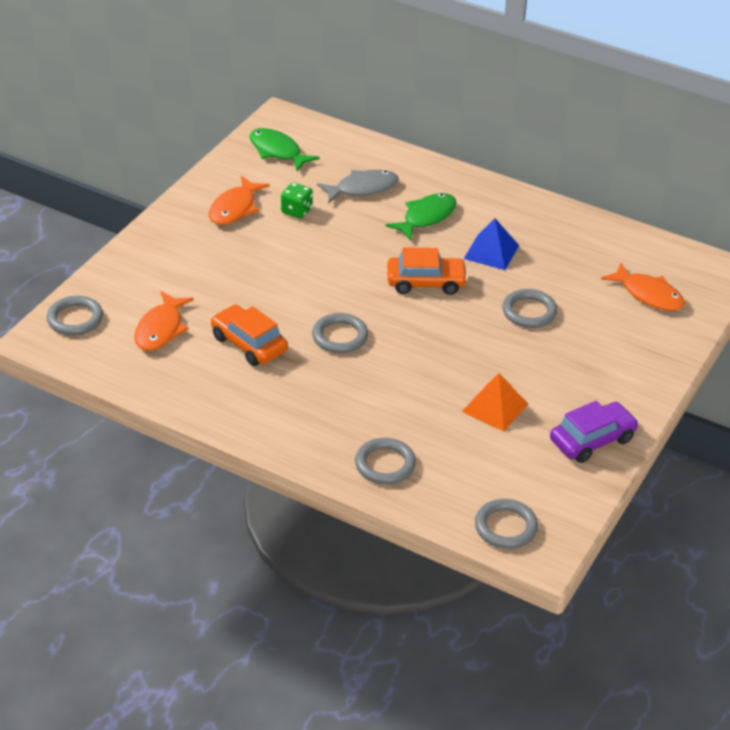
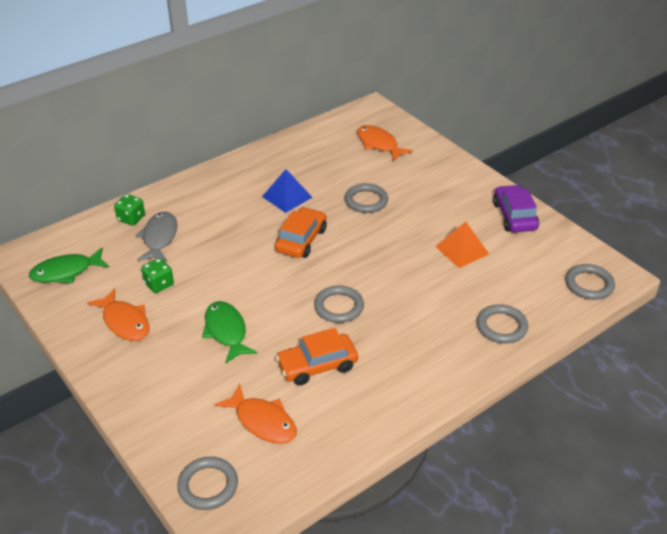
camera: 65 degrees left, 0 degrees up
(378, 161) = (131, 218): none -> green dice
(426, 217) = (222, 215): green fish -> green fish (226, 331)
(648, 294) = (379, 144): orange fish -> orange fish turned 105 degrees counterclockwise

